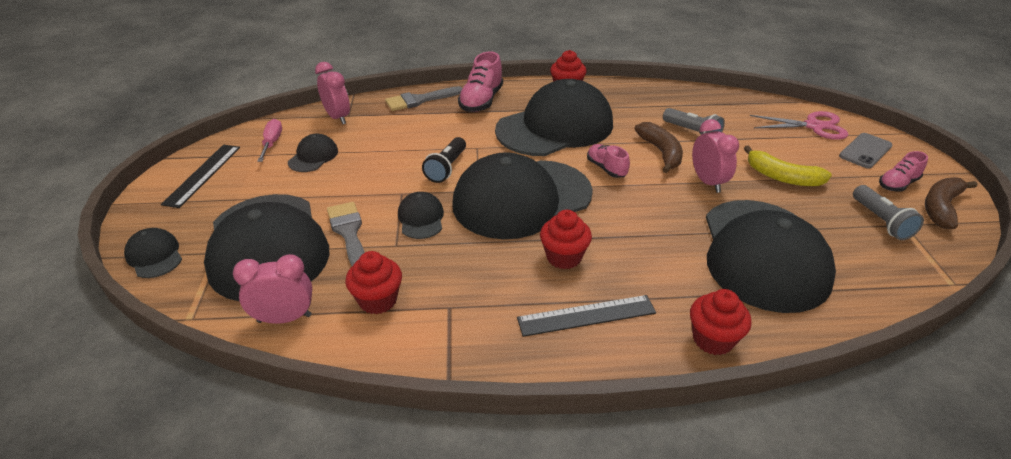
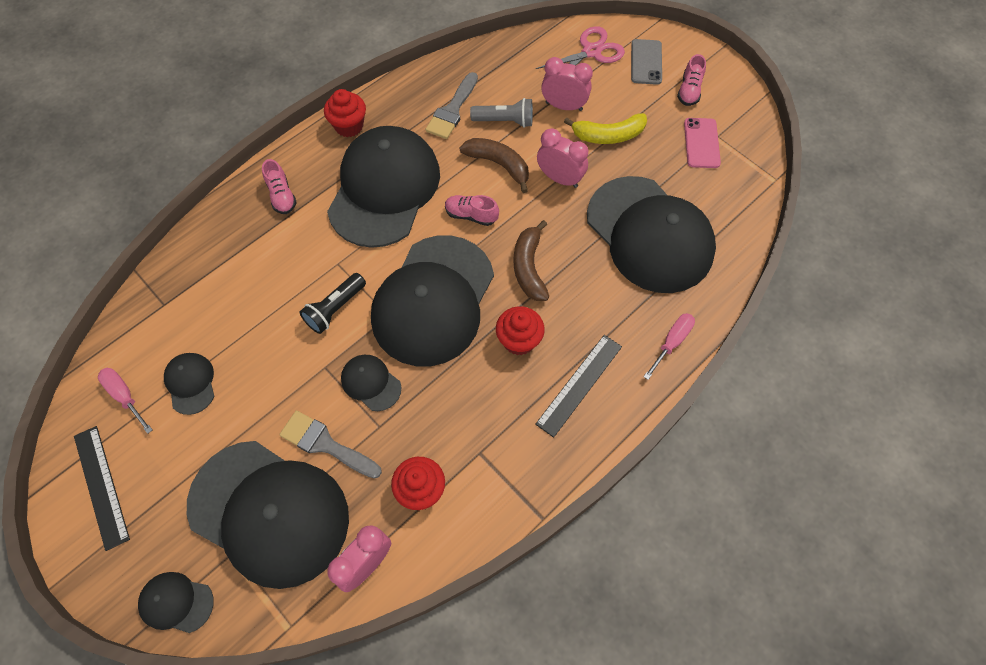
camera: 40 degrees left, 25 degrees up
(337, 117) = (155, 315): pink clock -> pink clock (563, 106)
(419, 100) = (217, 234): grey brush -> grey brush (452, 110)
(446, 168) = (335, 309): black flashlight -> black flashlight turned 60 degrees clockwise
(481, 101) = (282, 196): pink shoe -> pink shoe, size x0.62
(713, 339) = (672, 342): red cupcake -> pink screwdriver
(881, 221) = (701, 143): grey flashlight -> pink phone
(940, 208) = (729, 101): brown banana -> brown banana (529, 267)

